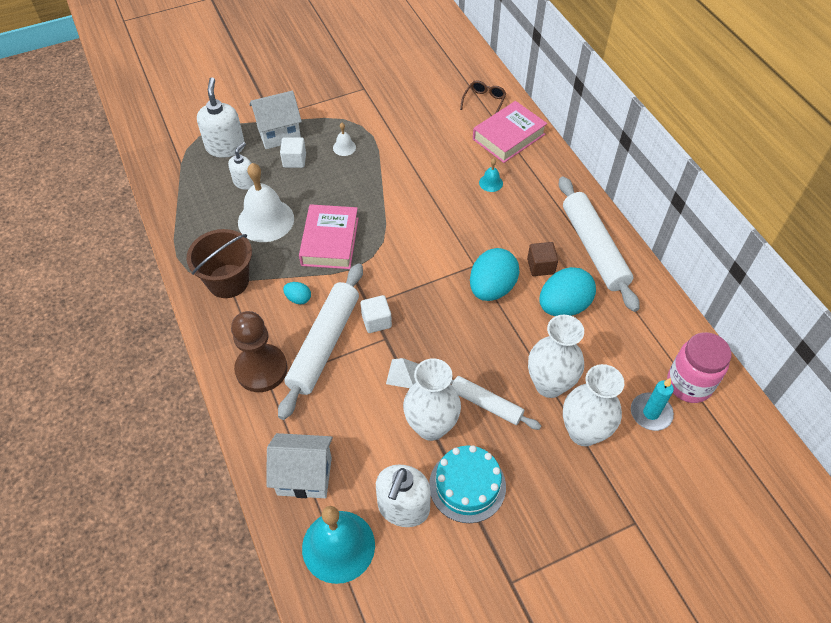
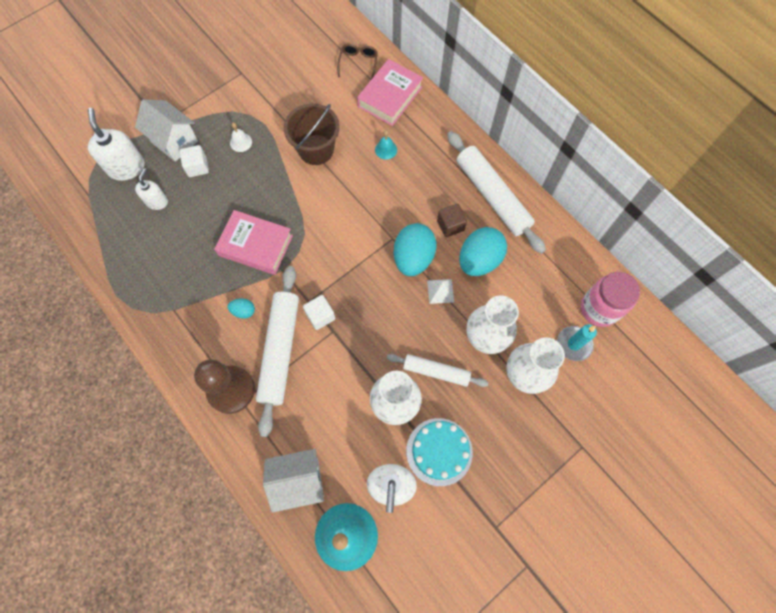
camera: 15 degrees left, 15 degrees up
(228, 281) = (173, 309): brown bucket -> brown bucket (316, 150)
(266, 220) = (189, 237): white bell -> none
(279, 134) = (174, 141): white house -> white house turned 75 degrees clockwise
(330, 241) = (256, 245): pink book -> pink book turned 60 degrees counterclockwise
(403, 374) = (357, 362): white pyramid -> white pyramid (440, 291)

